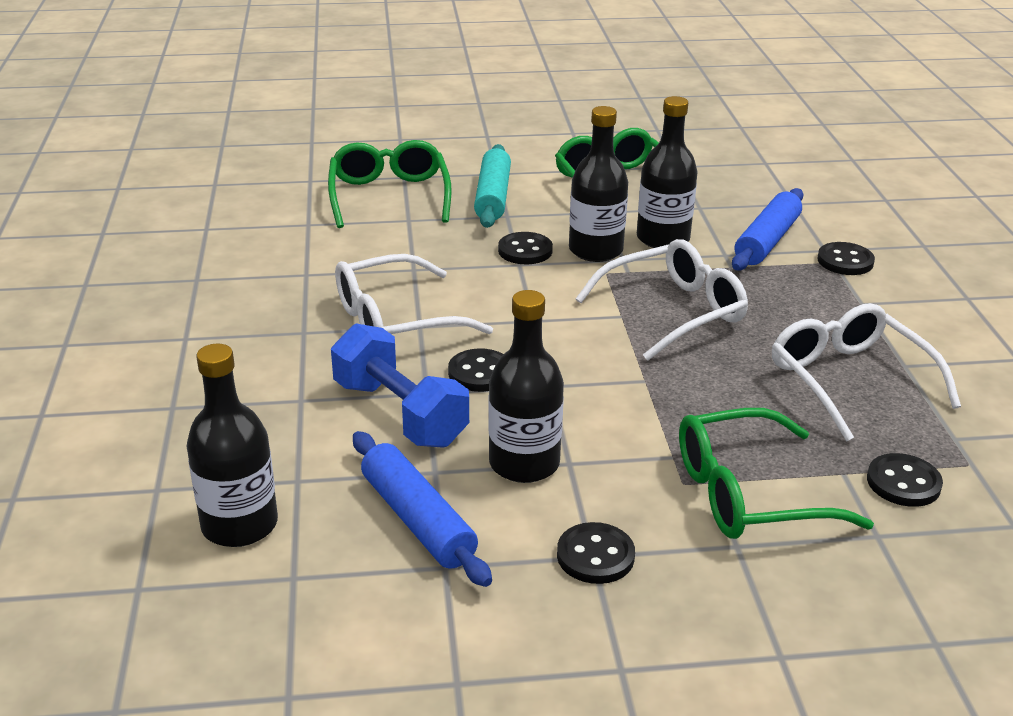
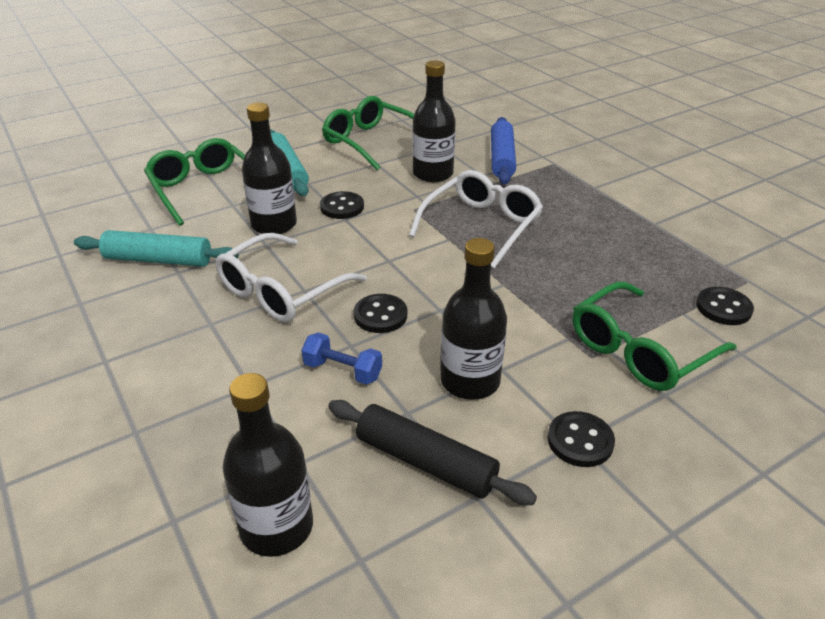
camera: 25 degrees left, 5 degrees up
(295, 257) = (158, 260): none -> turquoise rolling pin
(400, 413) = (343, 370): blue dumbbell -> blue dumbbell, size x0.56
(417, 520) = (425, 462): blue rolling pin -> black rolling pin
(595, 250) = (393, 194): black bottle -> black bottle (274, 225)
(845, 261) = (561, 161): black button -> none
(849, 380) = (631, 244): white glasses -> none

